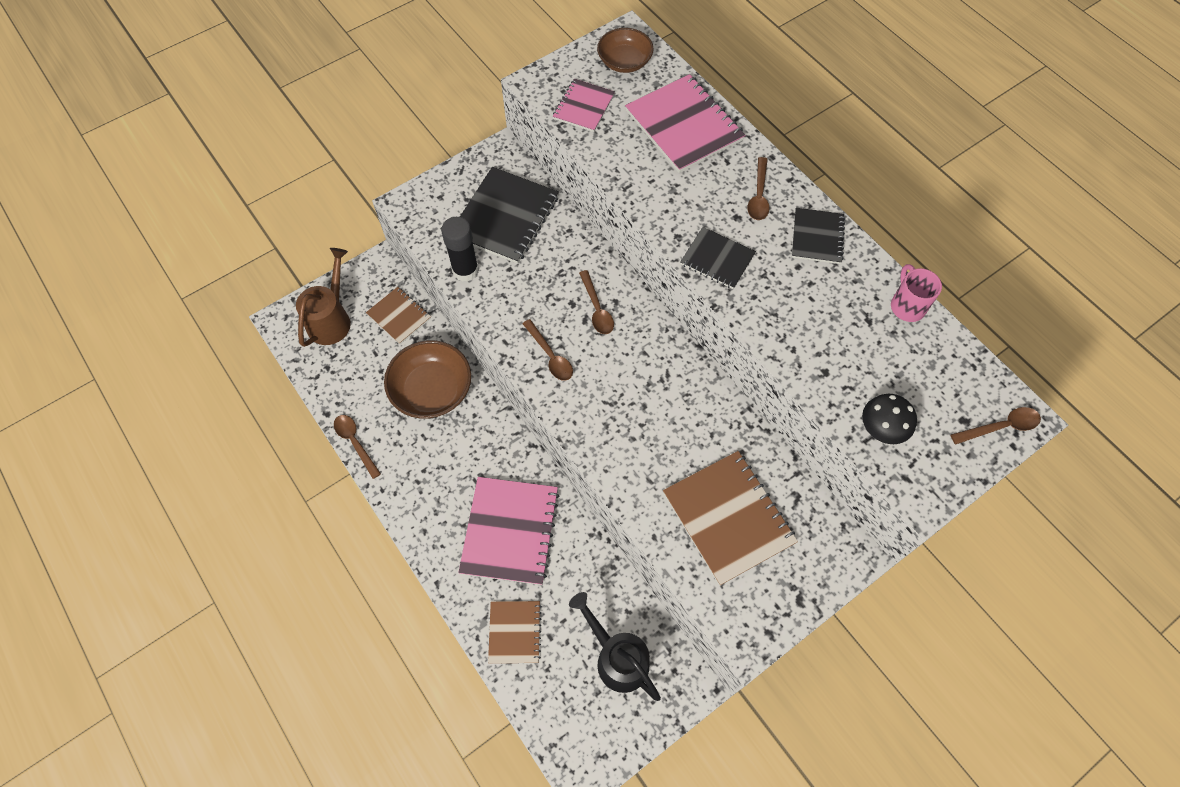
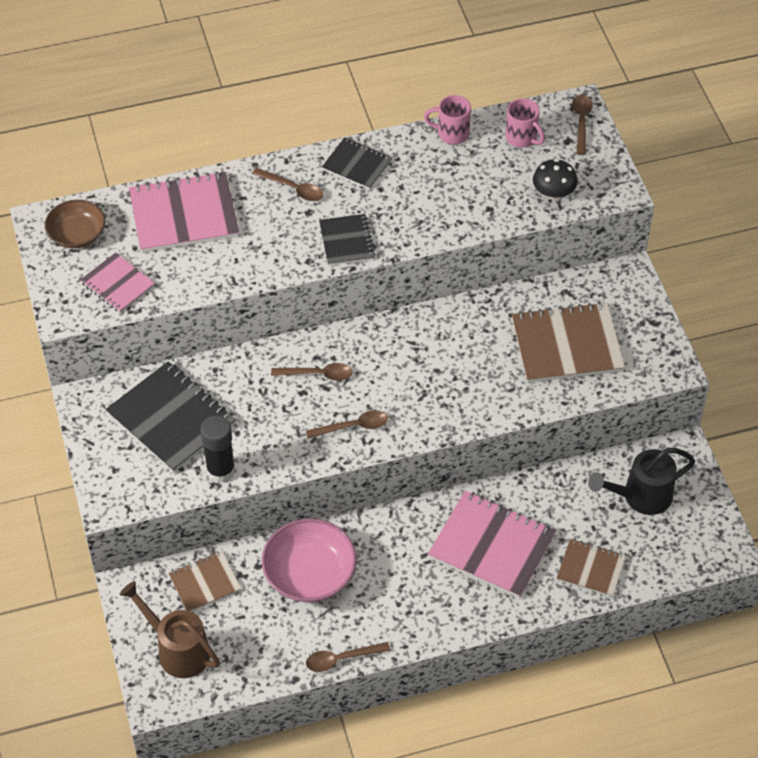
camera: 70 degrees left, 10 degrees down
(432, 390) = (310, 574): brown bowl -> pink bowl
(717, 259) = (347, 241): black notebook -> black notebook turned 60 degrees counterclockwise
(941, 374) = (522, 138): none -> pink mug

